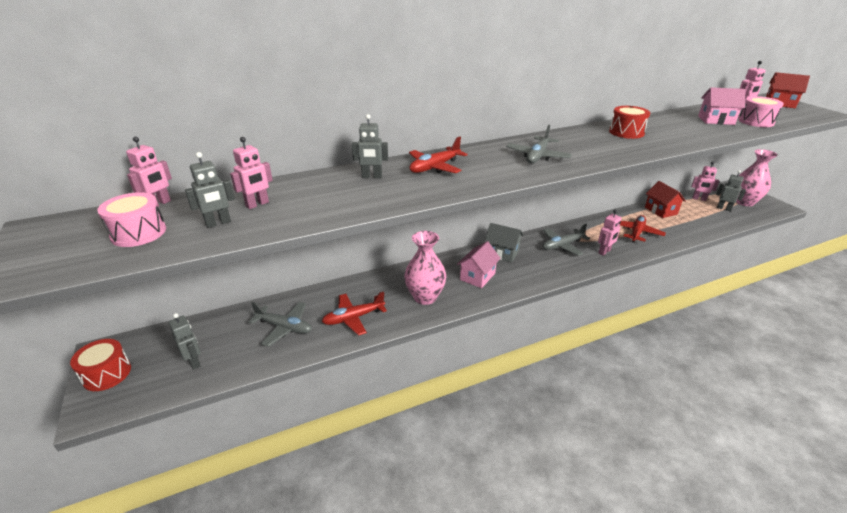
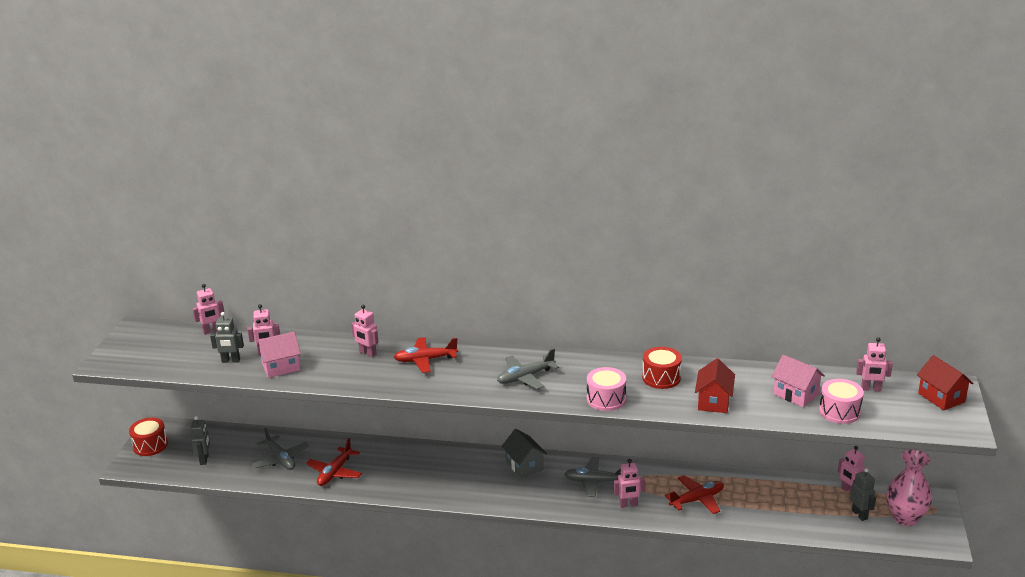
camera: 35 degrees right, 5 degrees down
(138, 233) = (183, 352): pink drum -> pink drum (606, 399)
(353, 318) = (335, 472): red plane -> red plane turned 75 degrees counterclockwise
(372, 177) = (367, 353): grey robot -> pink robot
(425, 297) = (407, 479): pink vase -> none
(477, 276) = (473, 479): pink house -> pink house (281, 367)
(660, 211) = (771, 487): red house -> red house (713, 402)

